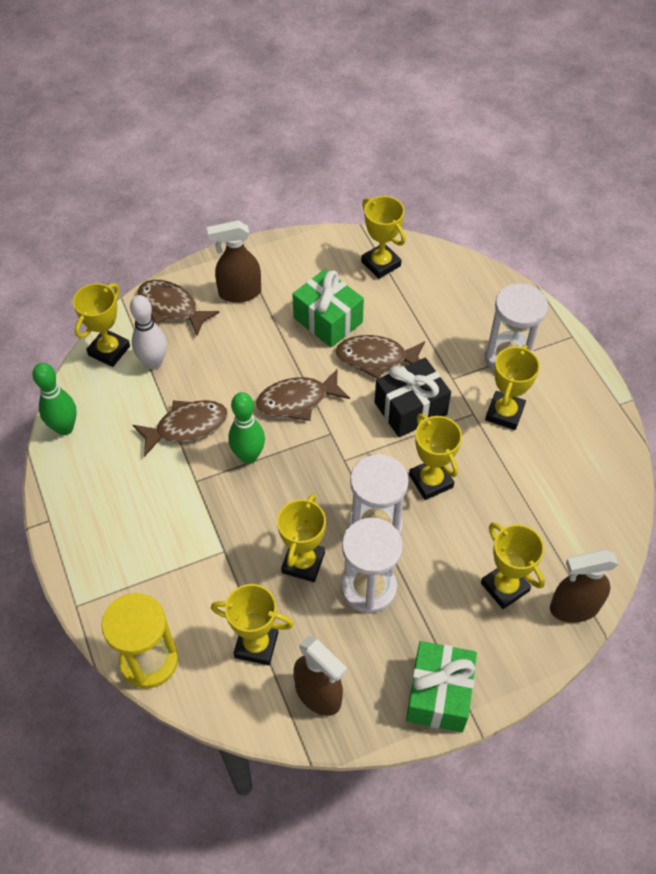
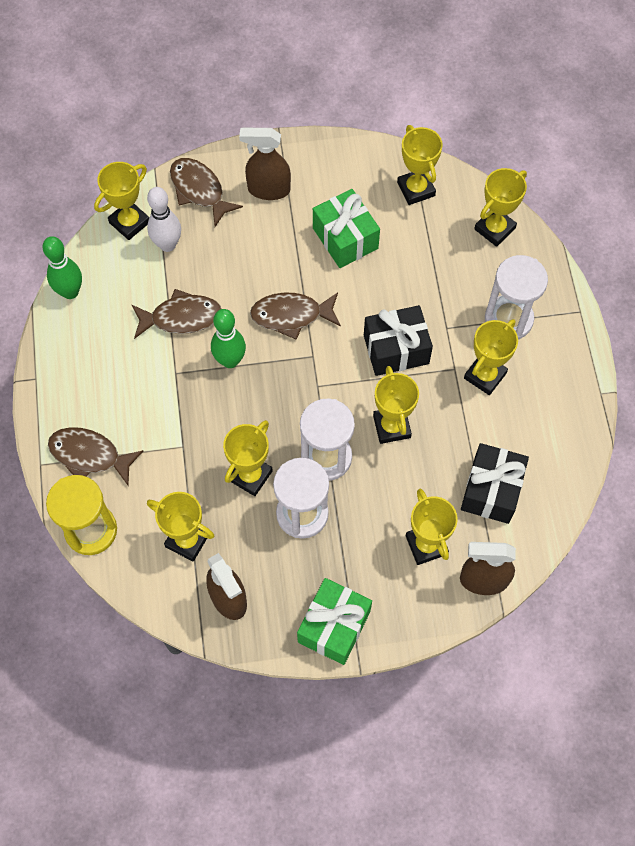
camera: 15 degrees right, 10 degrees up
(376, 358) = (379, 289): brown fish -> brown fish (90, 455)
(466, 282) = (494, 229): none -> yellow trophy
(549, 518) = (491, 490): none -> black gift

